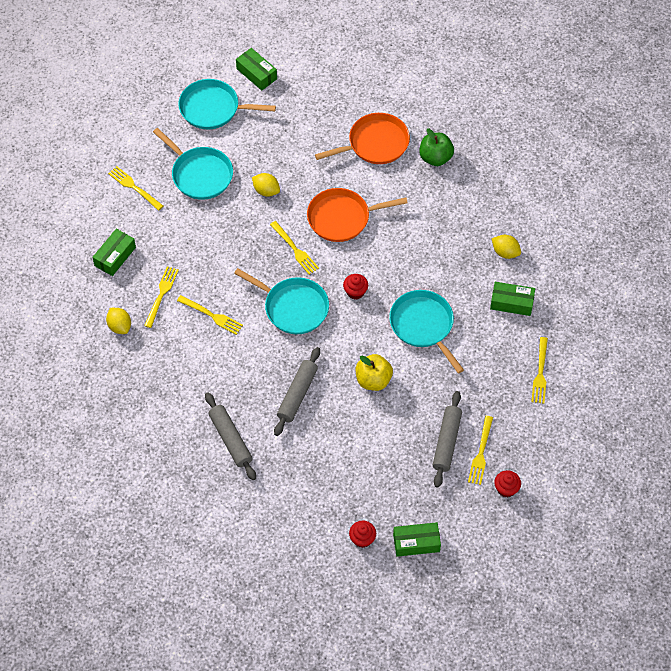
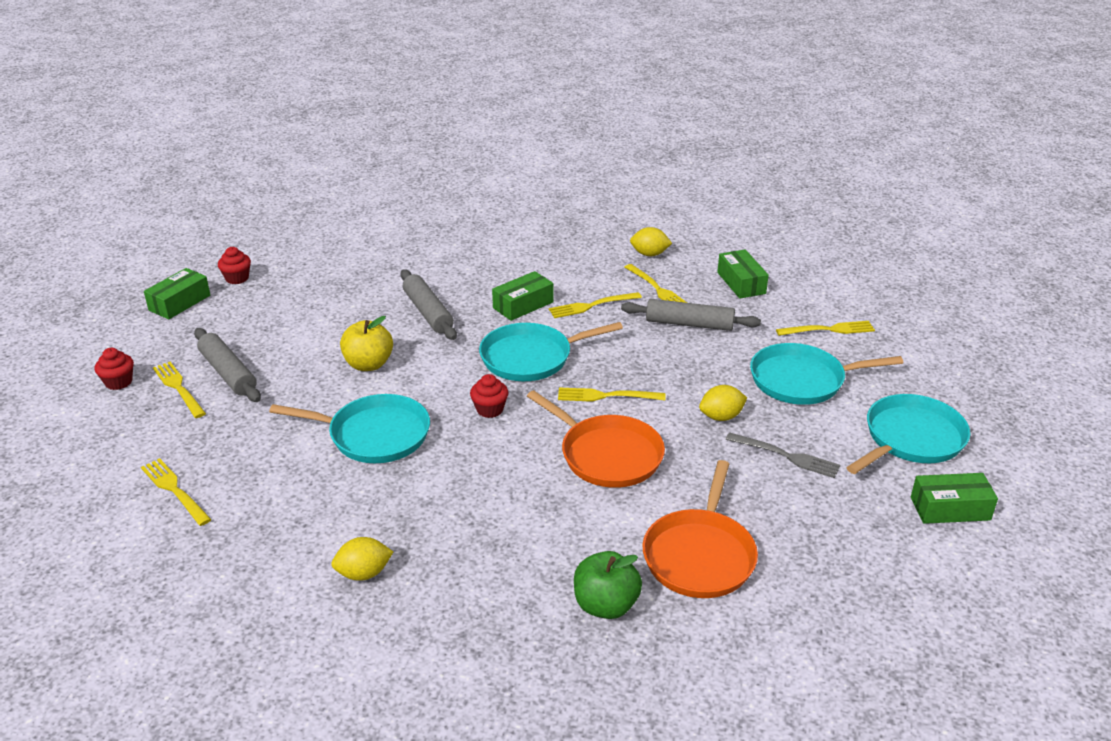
camera: 130 degrees right, 25 degrees down
(230, 439) = (442, 258): grey rolling pin -> grey rolling pin (689, 324)
(274, 148) = (787, 456): none -> grey fork
(342, 218) = (607, 455): orange pan -> orange pan turned 105 degrees clockwise
(511, 303) = (290, 528): green box -> green box (523, 305)

